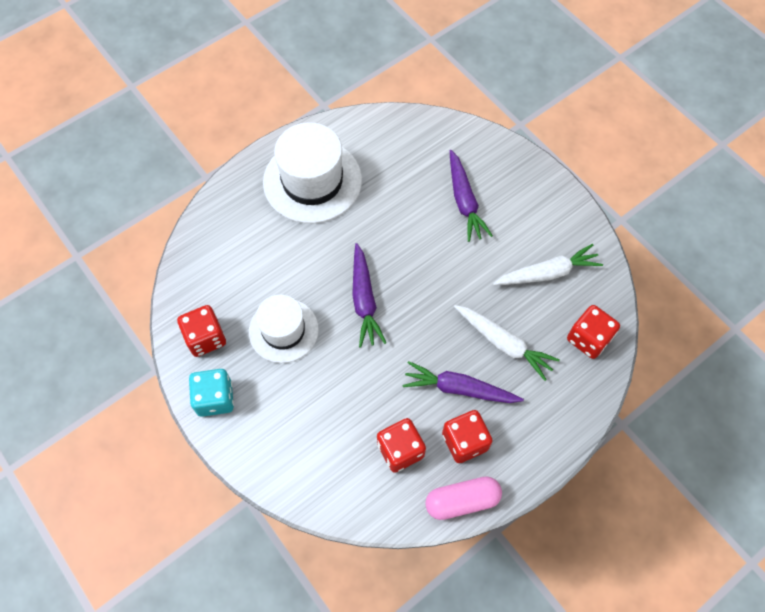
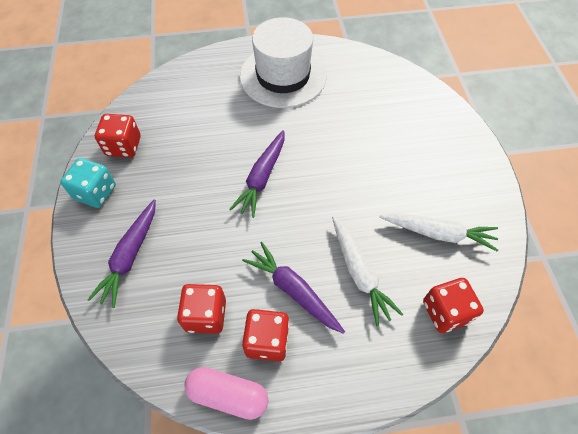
camera: 30 degrees right, 5 degrees down
(283, 330) = (183, 169): white hat -> none
(464, 201) = (397, 142): purple carrot -> purple carrot (130, 256)

